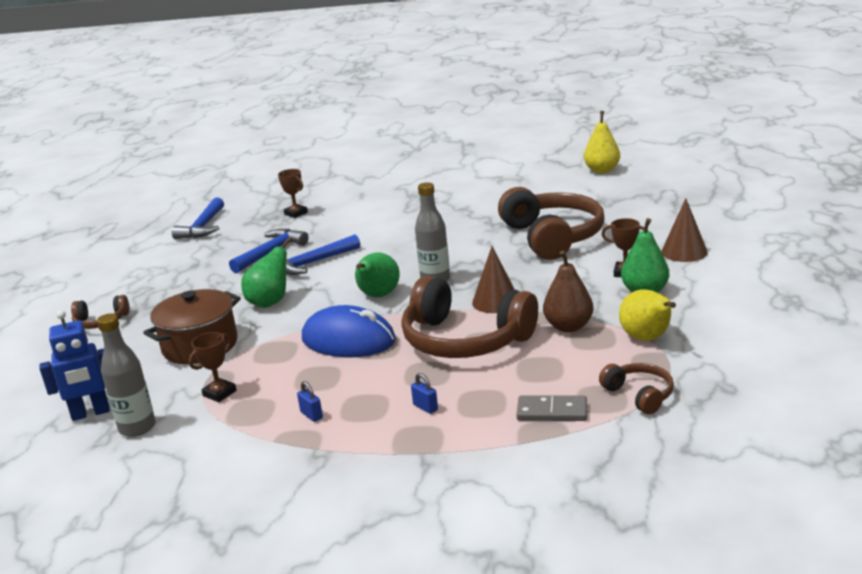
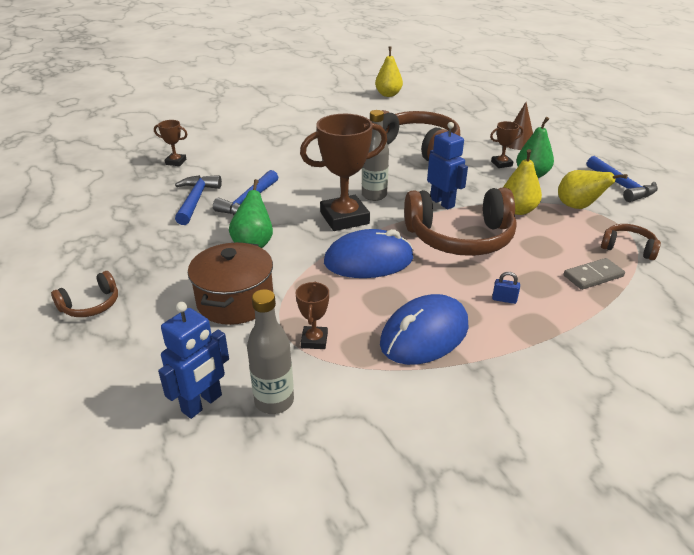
camera: 35 degrees left, 10 degrees up
(203, 227) = (92, 189): blue hammer -> blue hammer (621, 186)
(311, 415) = (424, 334): blue padlock -> blue mouse
(378, 296) = (344, 218): green pear -> brown trophy
(496, 301) = (442, 202): brown cone -> blue robot
(568, 326) = (518, 210): brown pear -> yellow pear

